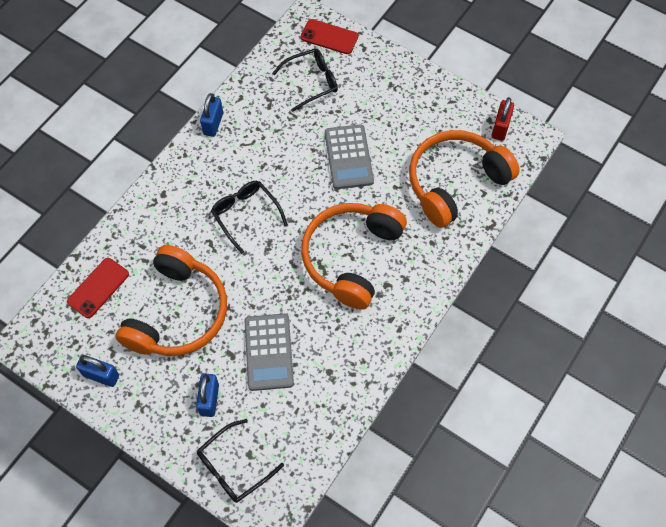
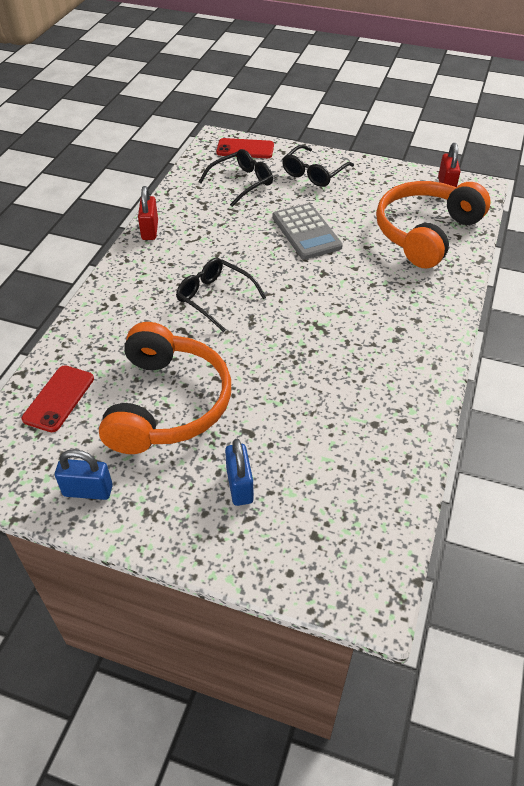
camera: 15 degrees left, 15 degrees down
(213, 124) = (150, 230): blue padlock -> red padlock
(233, 467) = (300, 556): black glasses -> black glasses (313, 173)
(269, 352) = (294, 419): grey calculator -> none
(351, 257) = (348, 312): orange headphones -> none

